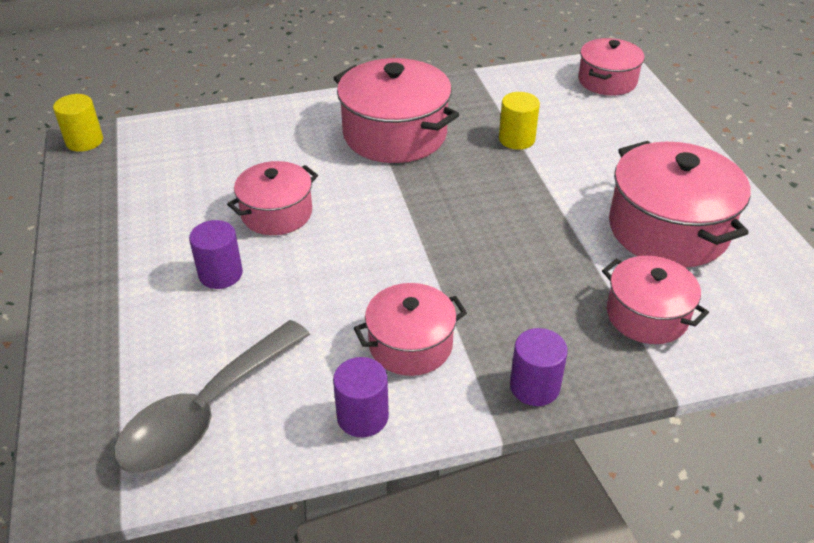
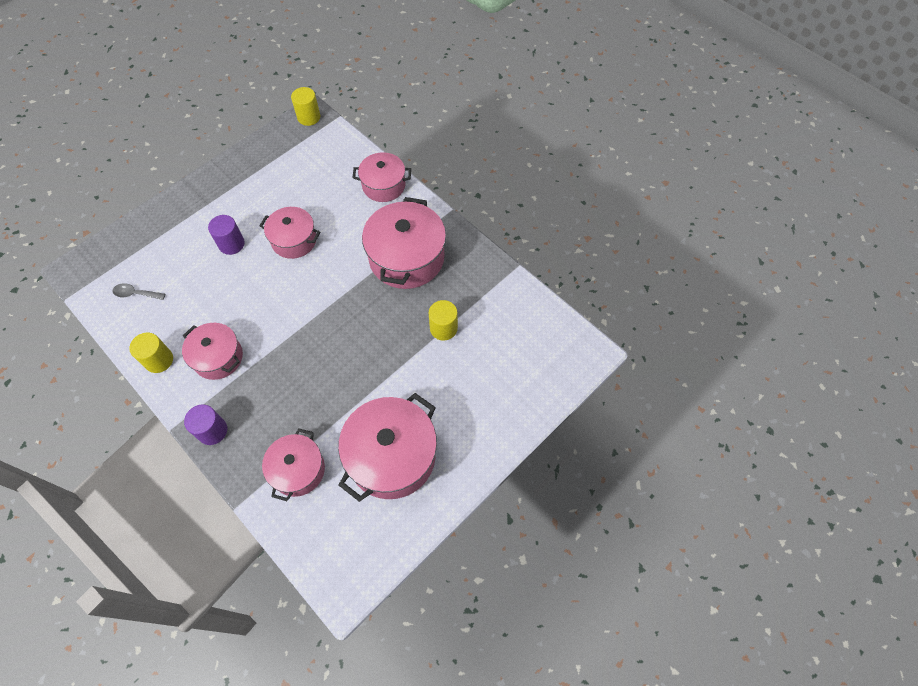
camera: 60 degrees right, 20 degrees up
(205, 412) = (136, 294): grey spoon -> grey spoon, size x0.42
(362, 416) = (159, 360): purple cylinder -> yellow cylinder
(607, 81) = (560, 356): pink pot -> pink pot (384, 185)

